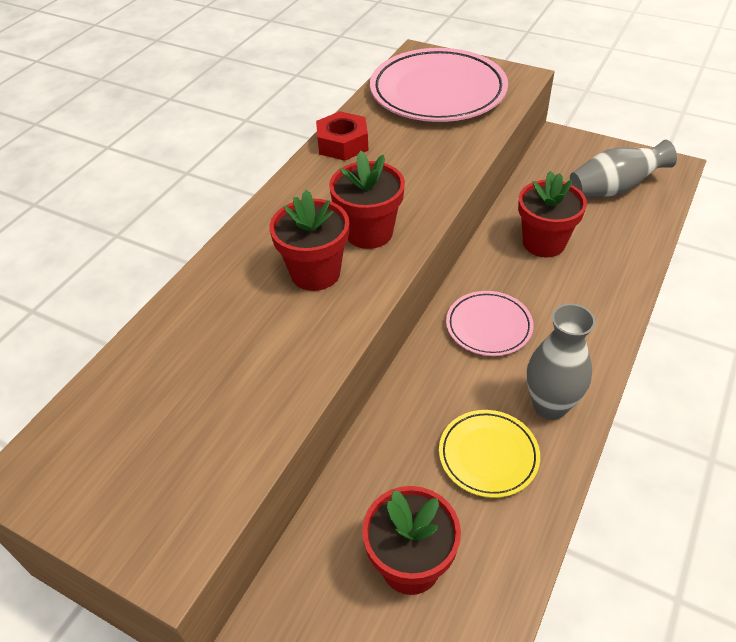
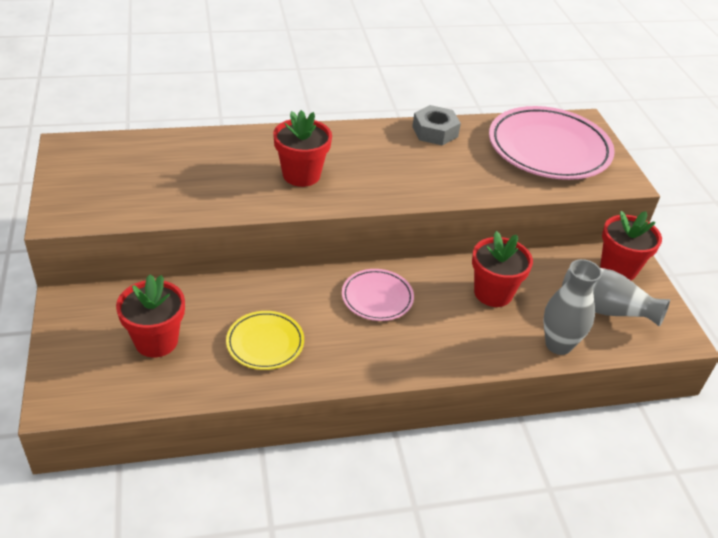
camera: 45 degrees right, 5 degrees down
(342, 144) = (435, 132): red nut -> grey nut
(369, 233) = (361, 181): red flower pot -> red flower pot (618, 268)
(550, 406) = (335, 357): grey vase -> grey vase (558, 345)

